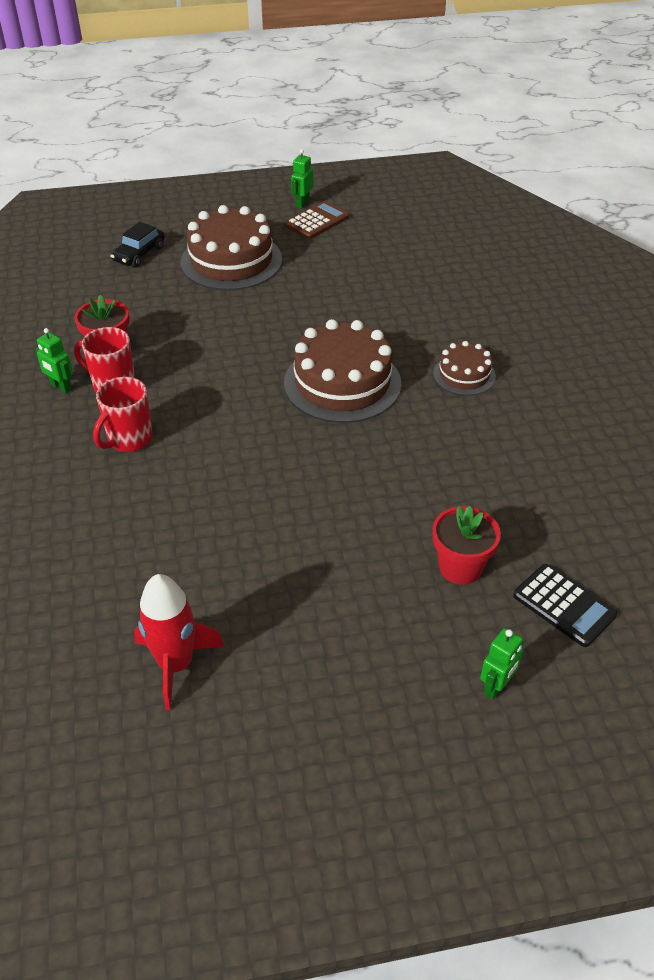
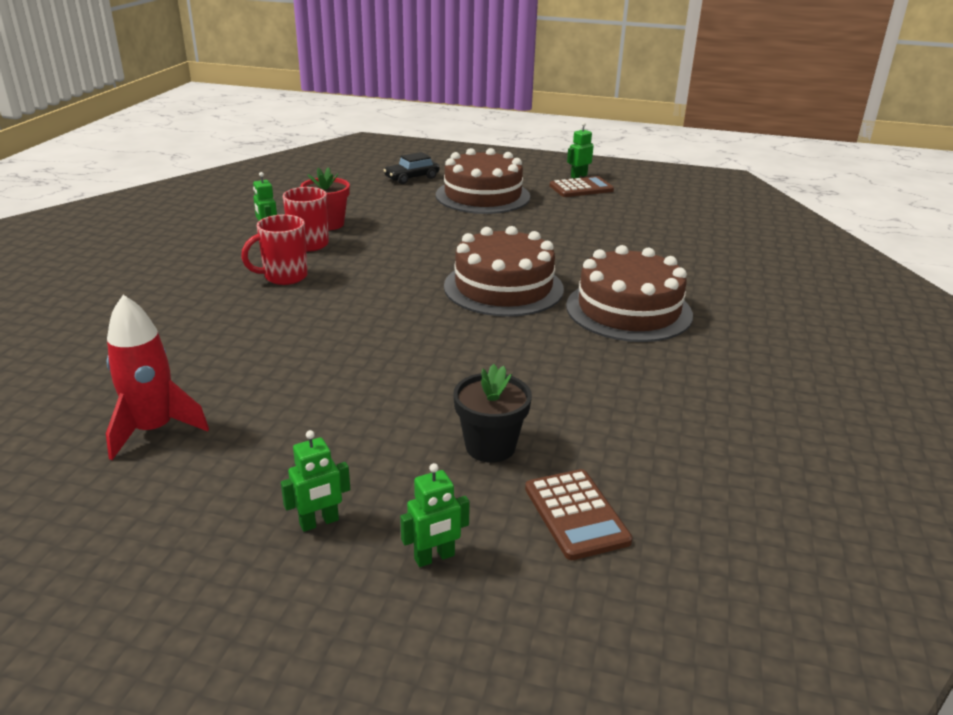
camera: 25 degrees right, 15 degrees down
(391, 694) = (319, 522): none -> green robot
(460, 567) = (490, 446): red flower pot -> black flower pot
(464, 375) = (628, 310): brown cake -> brown cake, size x1.87
(564, 605) = (576, 514): black calculator -> brown calculator

